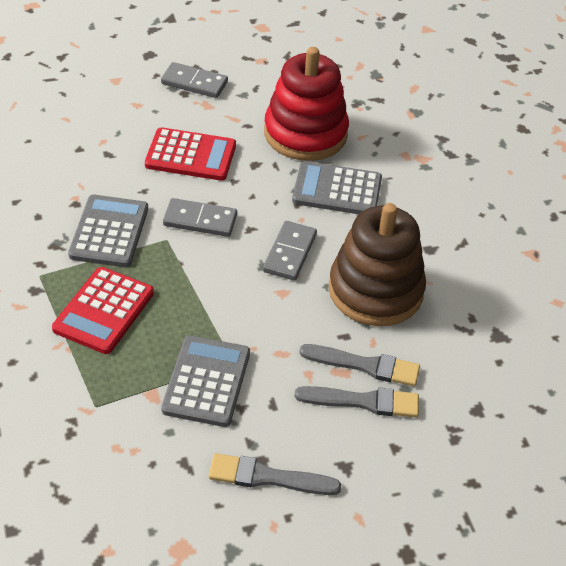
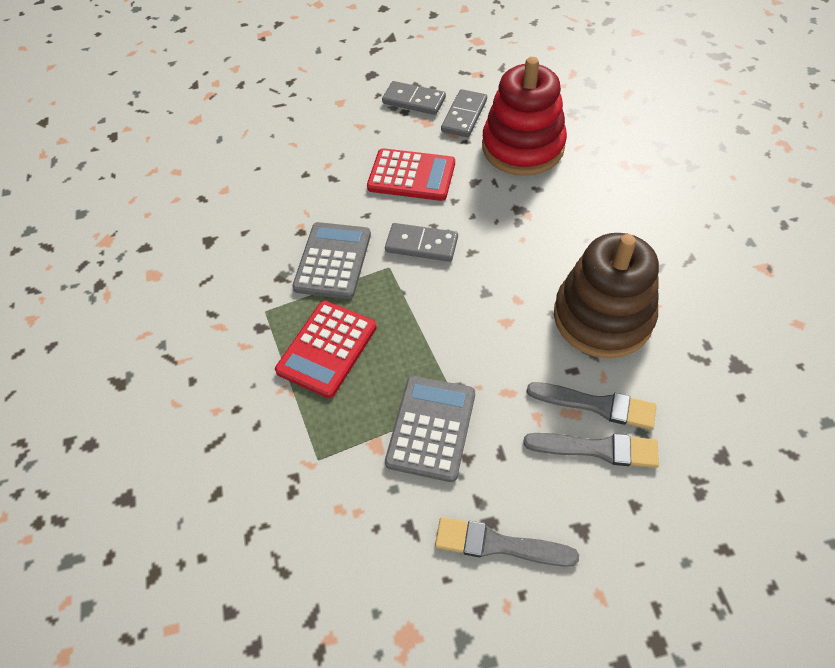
camera: 10 degrees right, 10 degrees up
(289, 253) = (512, 277): grey domino -> grey domino (464, 116)
(337, 190) = (557, 205): grey calculator -> none

